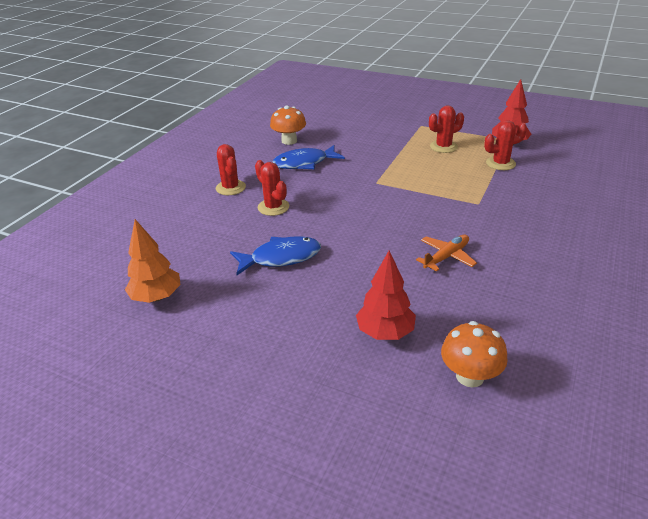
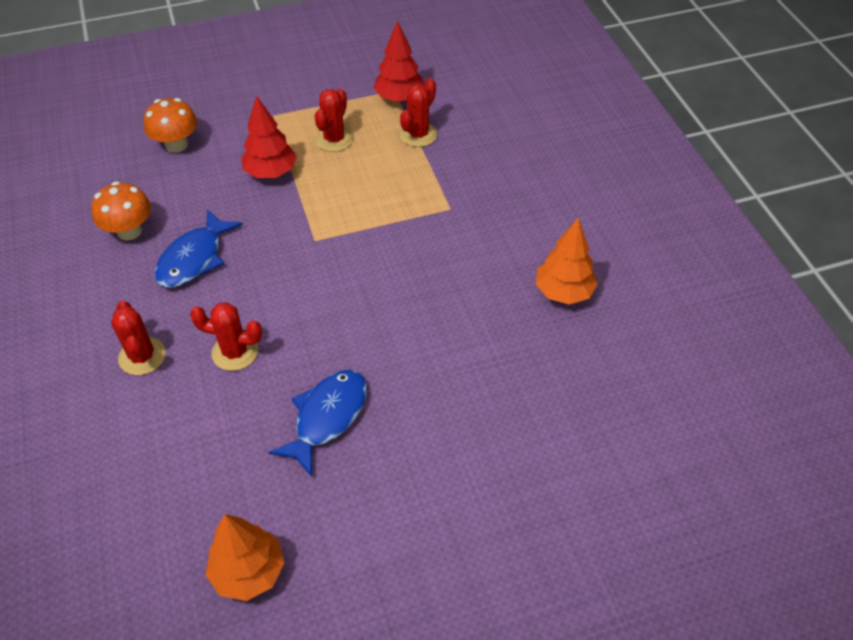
camera: 45 degrees left, 15 degrees up
(230, 188) = (142, 356): red cactus -> red cactus turned 45 degrees clockwise
(385, 332) = (523, 433): red tree -> red tree (271, 172)
(446, 257) = (487, 302): orange plane -> none
(469, 376) = (630, 425): orange mushroom -> orange mushroom (176, 144)
(509, 279) = (563, 292): none -> orange tree

